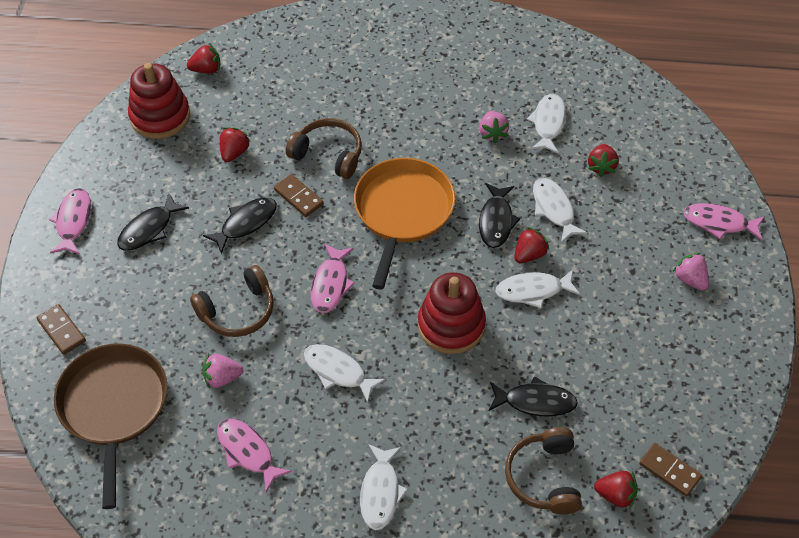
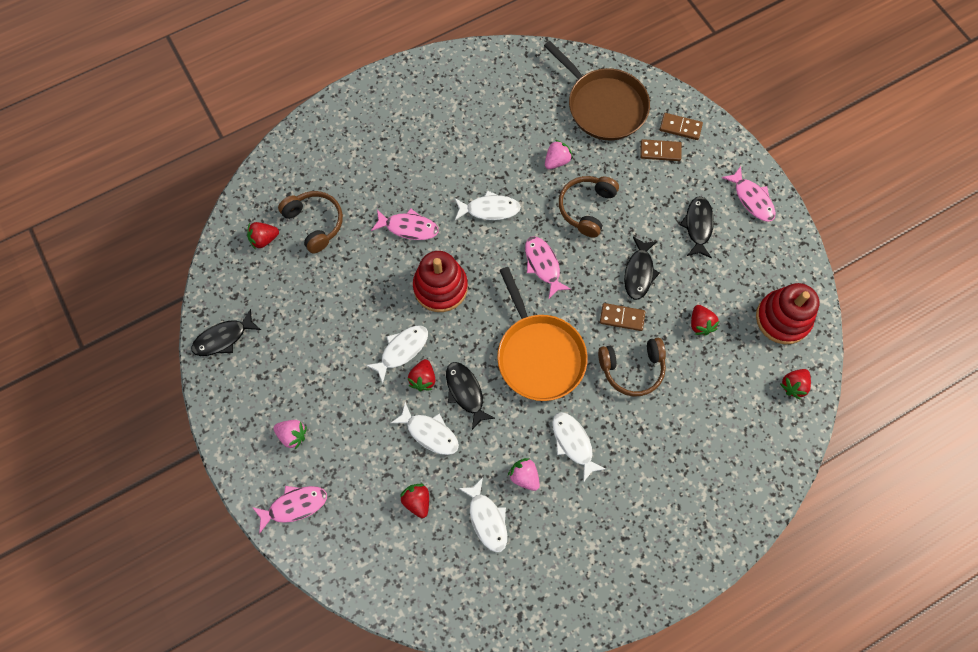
camera: 145 degrees right, 15 degrees up
(247, 452) = (503, 129): pink fish -> pink fish (408, 227)
(380, 492) = (407, 155): white fish -> white fish (573, 443)
(535, 402) = (350, 268): black fish -> black fish (223, 338)
(669, 471) = (237, 276): brown domino -> brown domino (660, 151)

